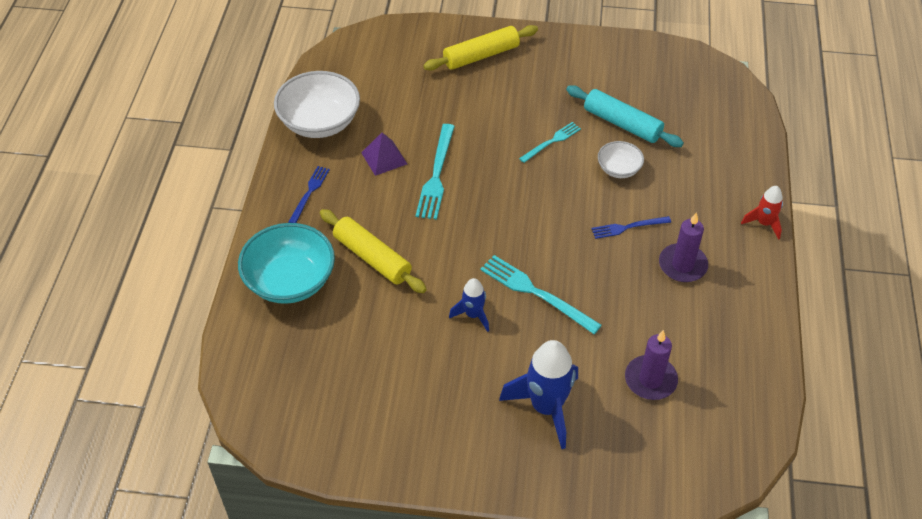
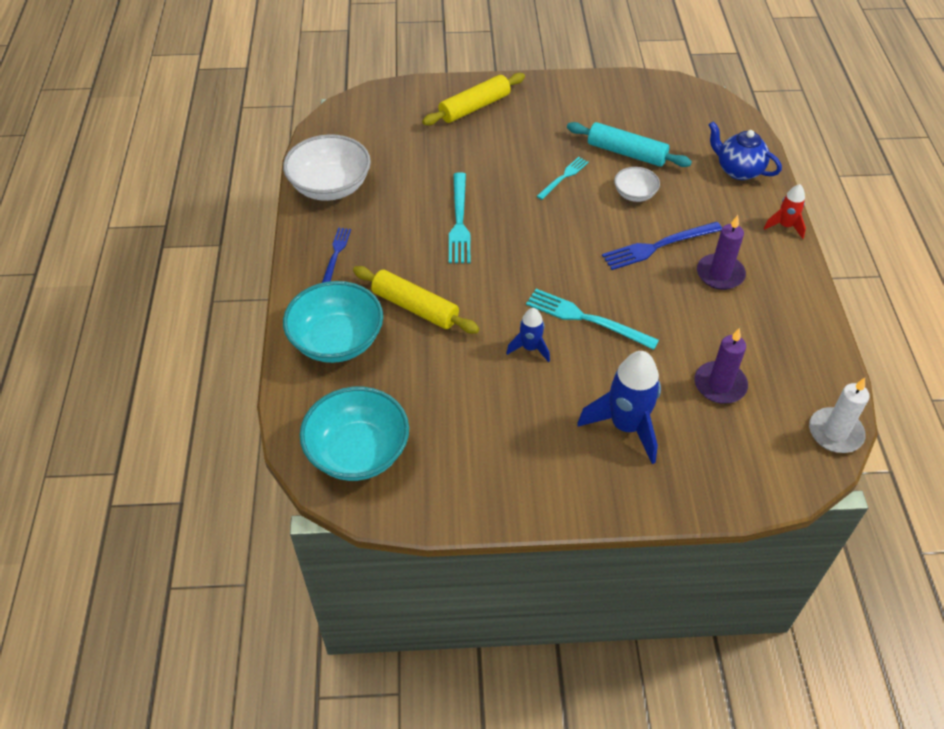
camera: 10 degrees left, 0 degrees up
(285, 393) = (358, 452): none -> turquoise bowl
(384, 158) = (403, 212): purple pyramid -> none
(628, 227) = (658, 246): blue fork -> blue fork, size x1.62
(732, 157) = (738, 170): none -> blue teapot
(753, 446) = (835, 432): none -> white candle

